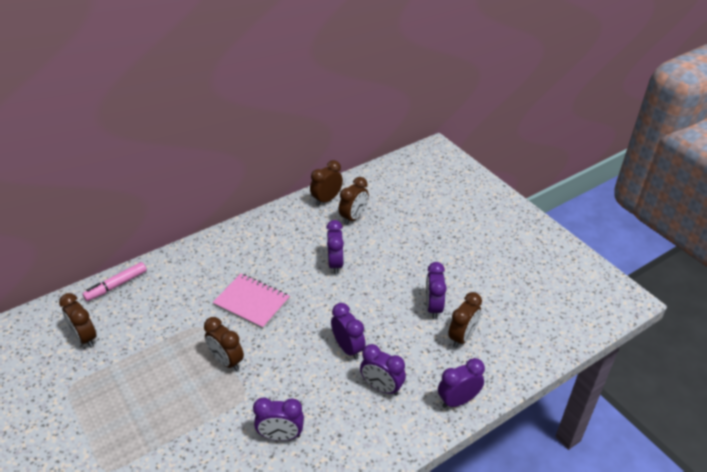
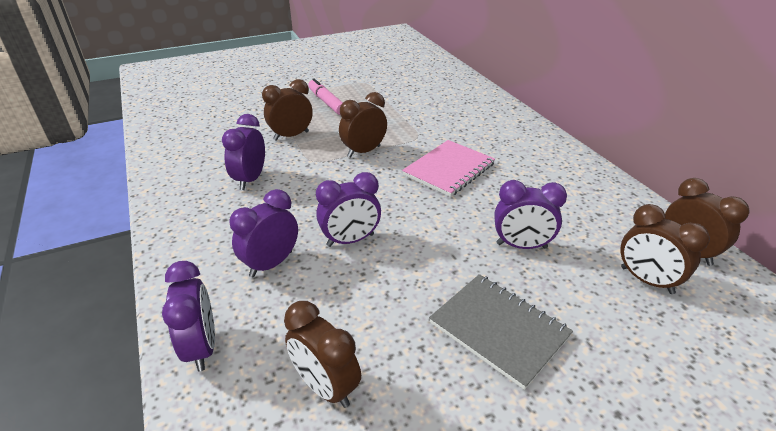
camera: 100 degrees right, 5 degrees down
(85, 337) = (417, 85): brown clock -> brown clock (291, 136)
(116, 285) = (483, 96): pink marker -> pink marker (327, 102)
(404, 273) = (499, 329): none -> grey notebook
(433, 307) = (408, 356): purple clock -> none

